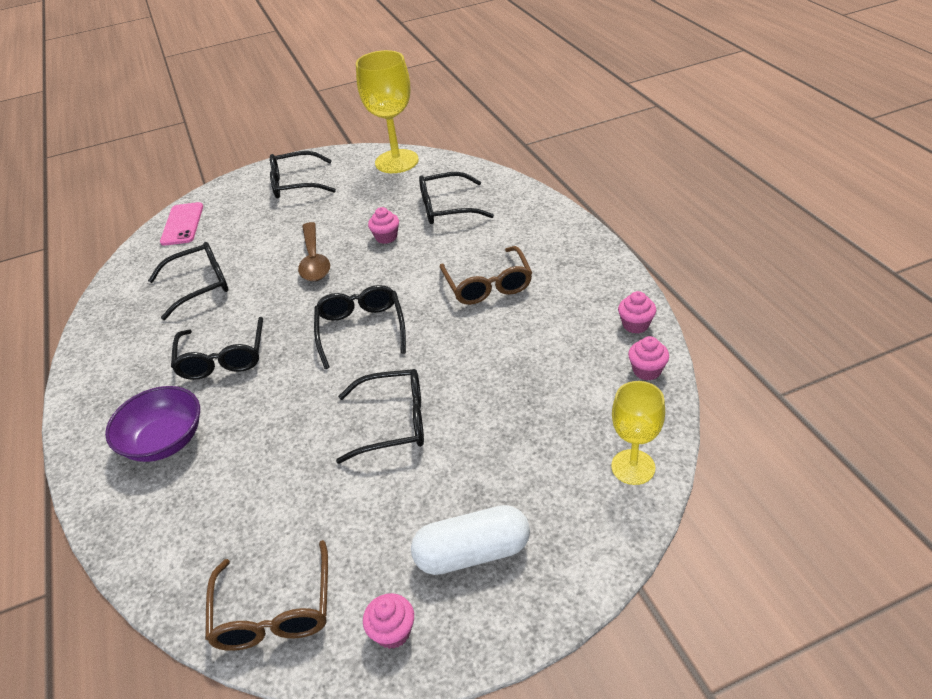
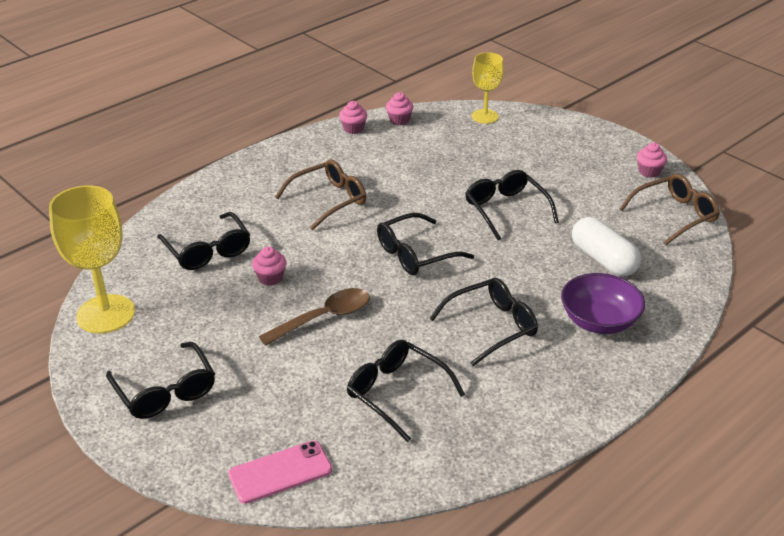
camera: 115 degrees left, 5 degrees down
(472, 553) = (582, 157): white capsule -> white capsule (603, 259)

